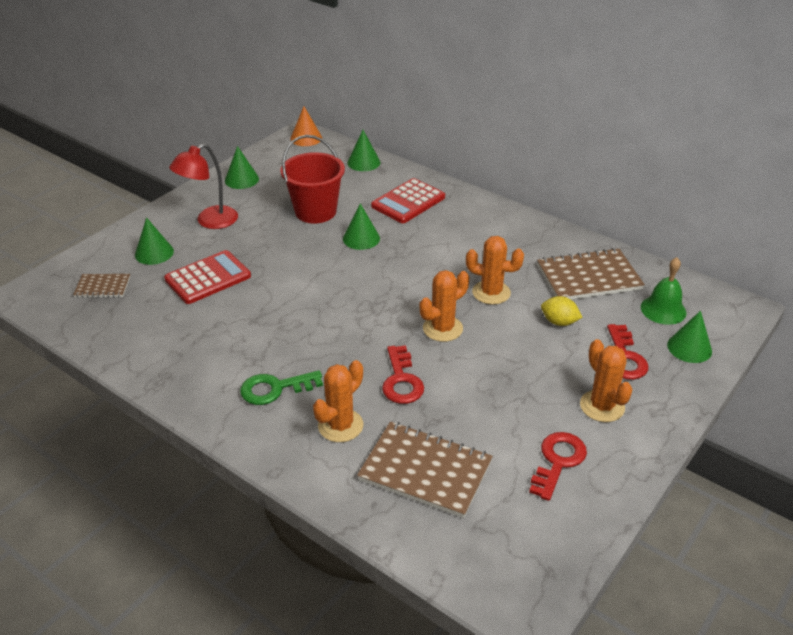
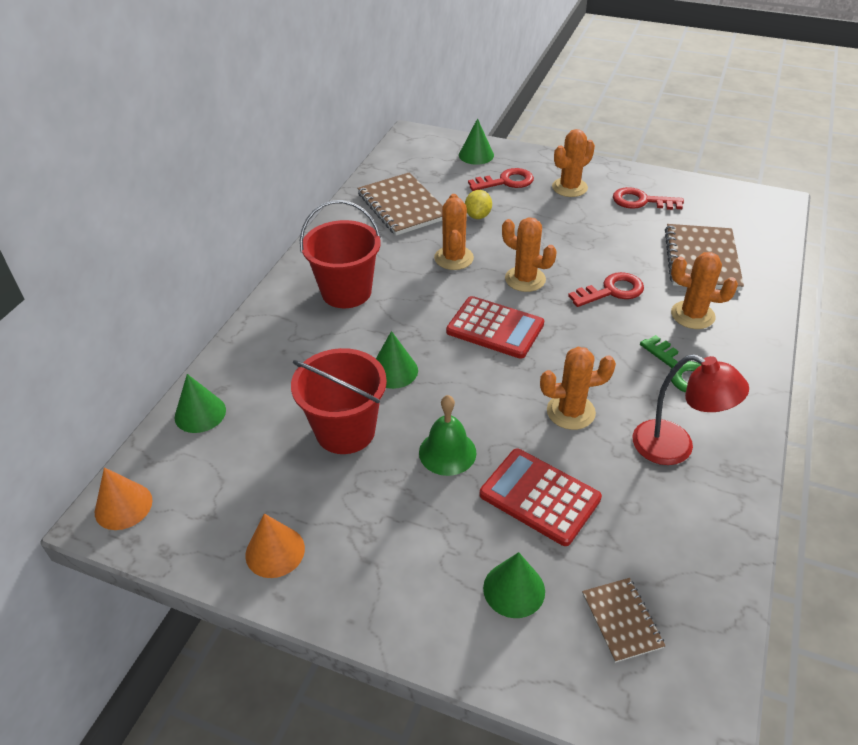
camera: 105 degrees left, 5 degrees up
(210, 221) = (408, 548): red lamp -> red lamp (675, 448)
(241, 179) = (275, 551): green cone -> orange cone
(270, 312) = (570, 412): none -> orange cactus
(408, 202) = (298, 347): red calculator -> red calculator (495, 328)
(465, 229) = (346, 292): none -> red bucket
(663, 310) = (433, 167): green bell -> green bell (447, 452)

